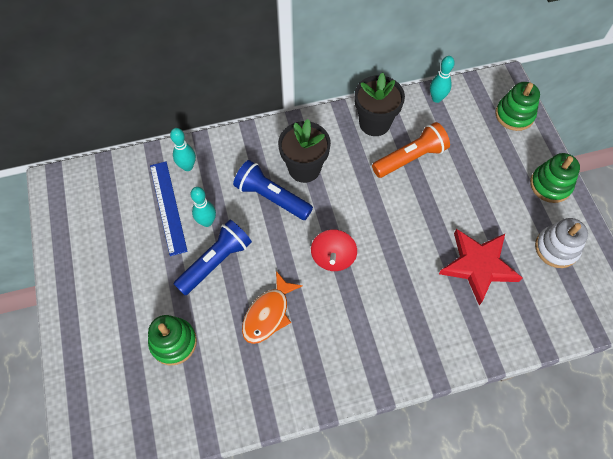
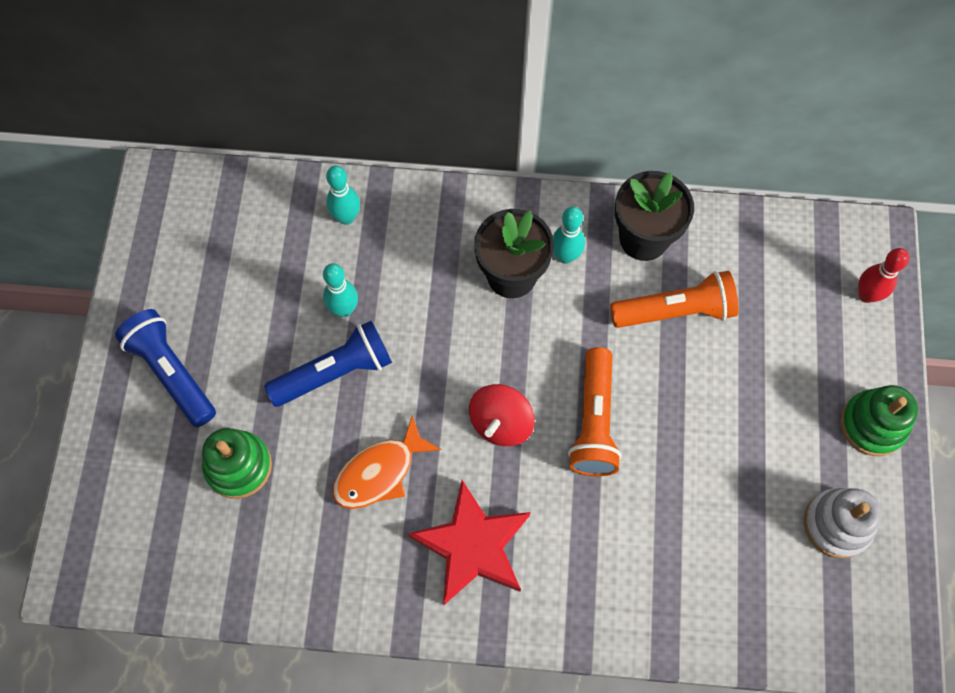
camera: 20 degrees right, 5 degrees up
(168, 207) = (298, 269): blue ruler -> none
(272, 197) = (448, 304): blue flashlight -> blue flashlight (172, 373)
(389, 237) = (594, 421): none -> orange flashlight
(436, 98) = (755, 229): turquoise bowling pin -> turquoise bowling pin (565, 256)
(478, 266) = (706, 509): red star -> red star (472, 545)
(514, 115) = (866, 295): green stacking toy -> red bowling pin

